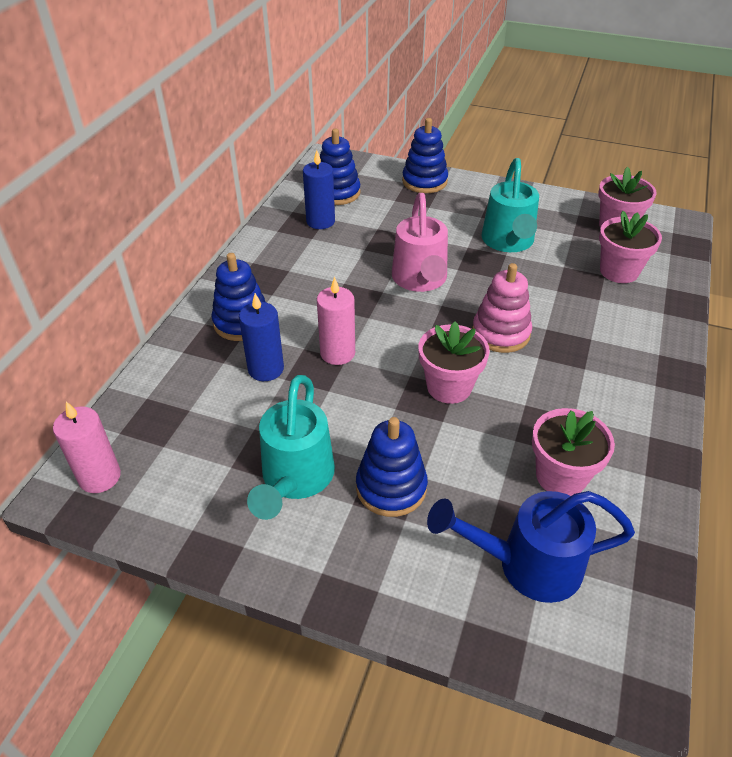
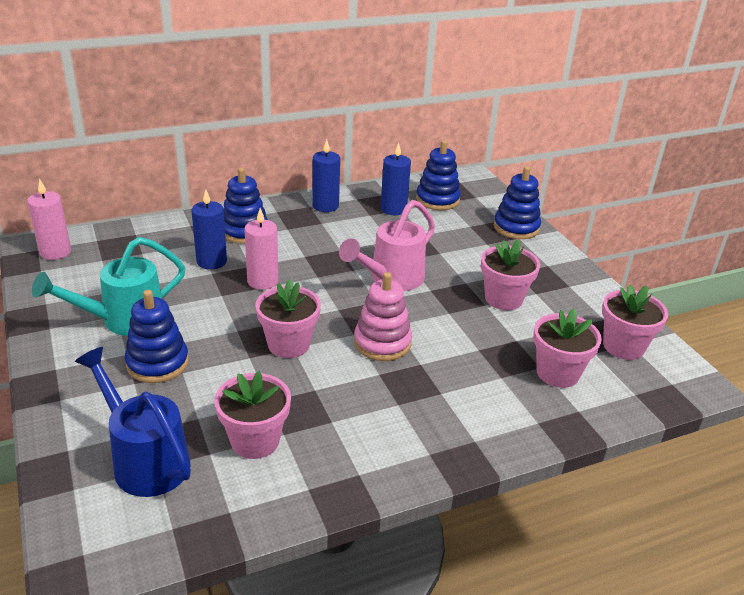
camera: 45 degrees right, 10 degrees down
(265, 253) = (325, 206): none -> blue candle
(508, 242) = (503, 299): turquoise watering can -> pink flower pot

